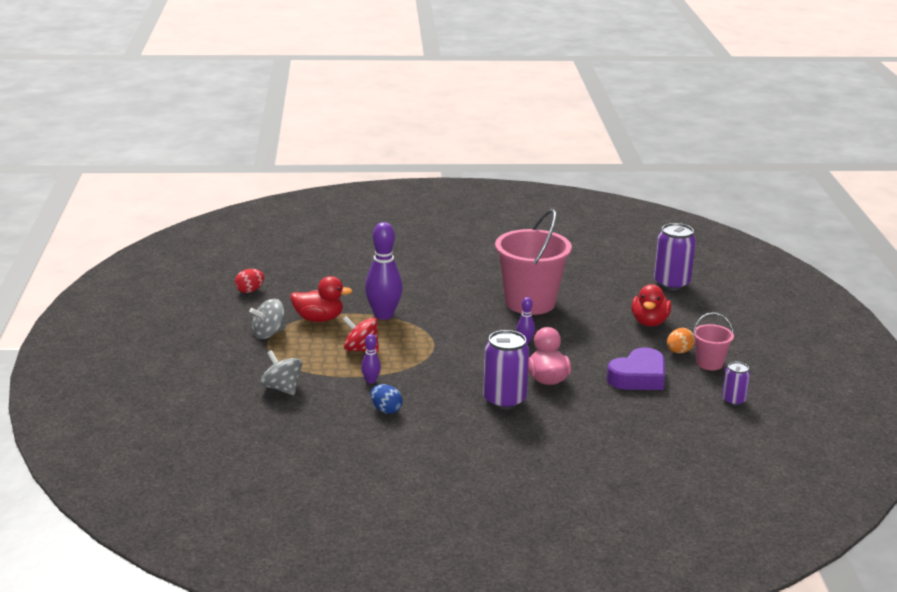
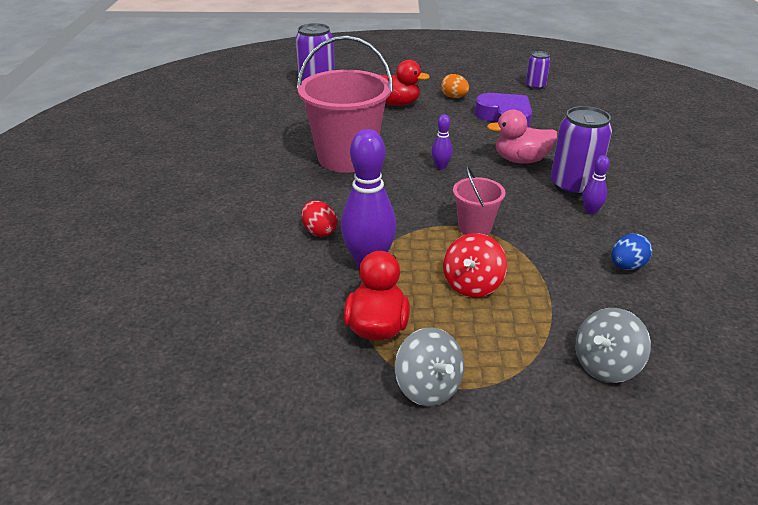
camera: 85 degrees left, 10 degrees up
(250, 291) = (254, 421): red egg -> red egg (319, 231)
(371, 381) = (557, 277): purple bowling pin -> purple bowling pin (590, 211)
(709, 363) = (474, 88): pink bucket -> pink bucket (475, 227)

